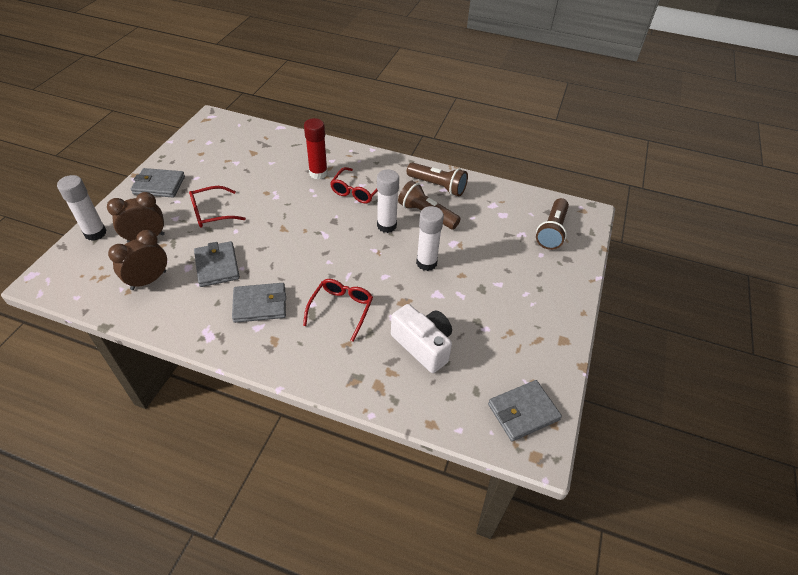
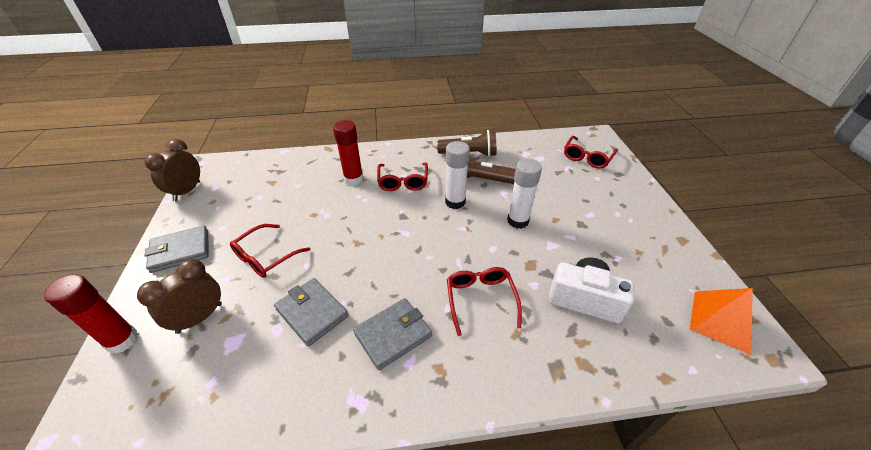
camera: 25 degrees left, 5 degrees down
(95, 233) = (122, 340): white glue stick -> red glue stick
(148, 280) = (234, 369): brown clock -> brown clock (187, 191)
(523, 412) = (721, 321): grey wallet -> orange pyramid
(551, 231) = (587, 157): brown flashlight -> red glasses

